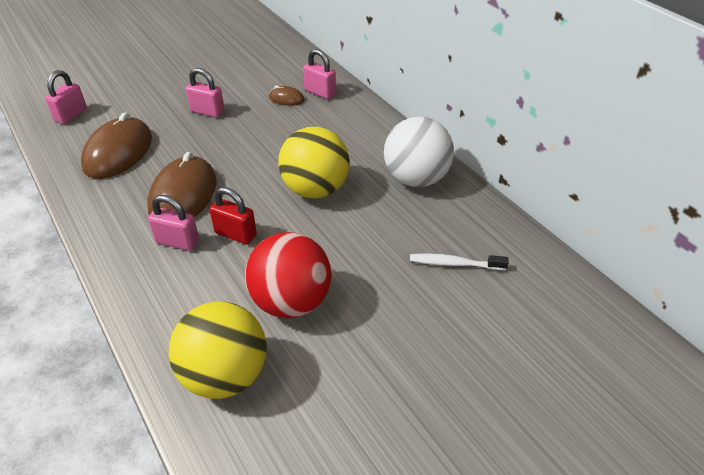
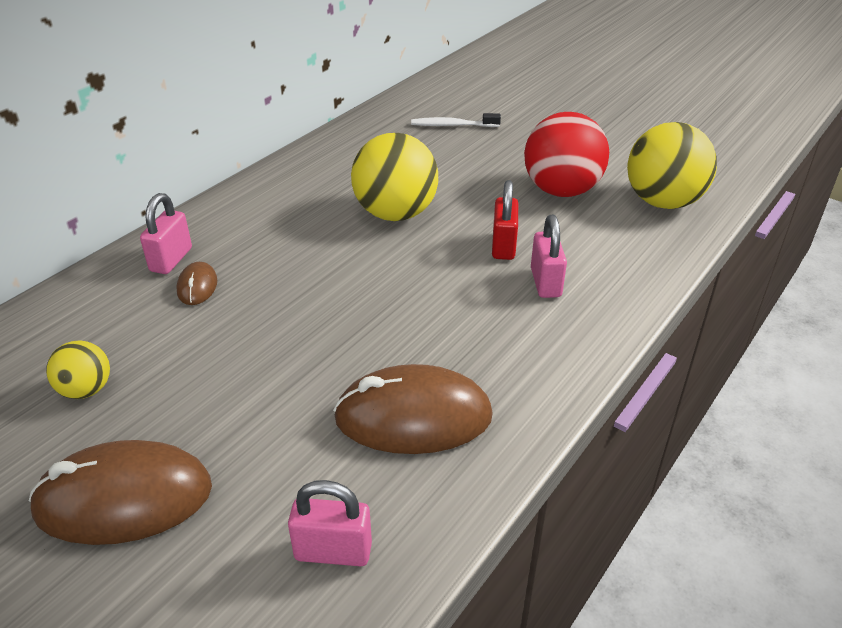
camera: 110 degrees left, 5 degrees down
(183, 195) = (467, 308): brown mouse -> brown mouse (124, 498)
(207, 112) = (259, 357): pink padlock -> none
(227, 64) = (86, 390): none -> yellow ball
(416, 179) = (341, 158): white ball -> none
(454, 264) = (452, 125): white toothbrush -> white toothbrush turned 105 degrees clockwise

